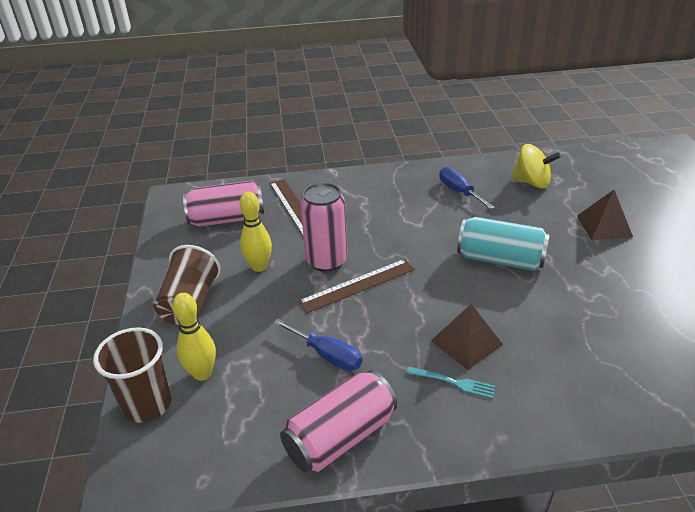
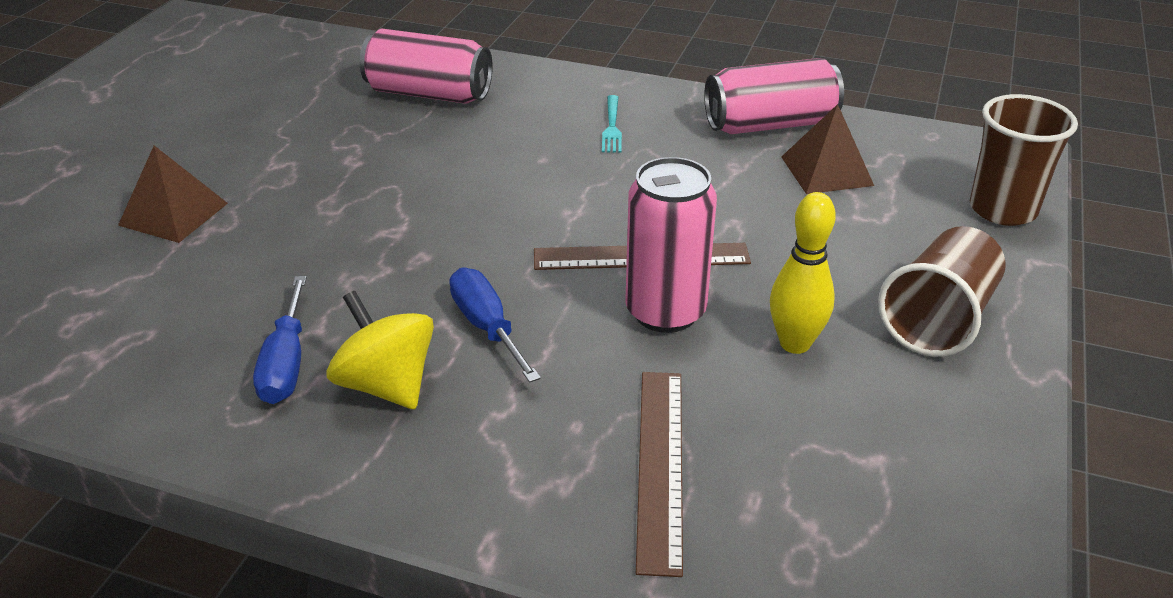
camera: 155 degrees left, 0 degrees up
(202, 373) = (924, 220): yellow bowling pin -> none
(227, 219) = (833, 490): pink can -> pink can (428, 94)
(327, 355) = (744, 190): blue screwdriver -> blue screwdriver (487, 327)
(454, 382) = (612, 127): turquoise fork -> turquoise fork turned 135 degrees counterclockwise
(466, 342) = (559, 152): brown pyramid -> brown pyramid (826, 171)
(500, 259) = (393, 221): turquoise can -> none
(532, 182) = (131, 330): yellow spinning top -> yellow spinning top (386, 385)

